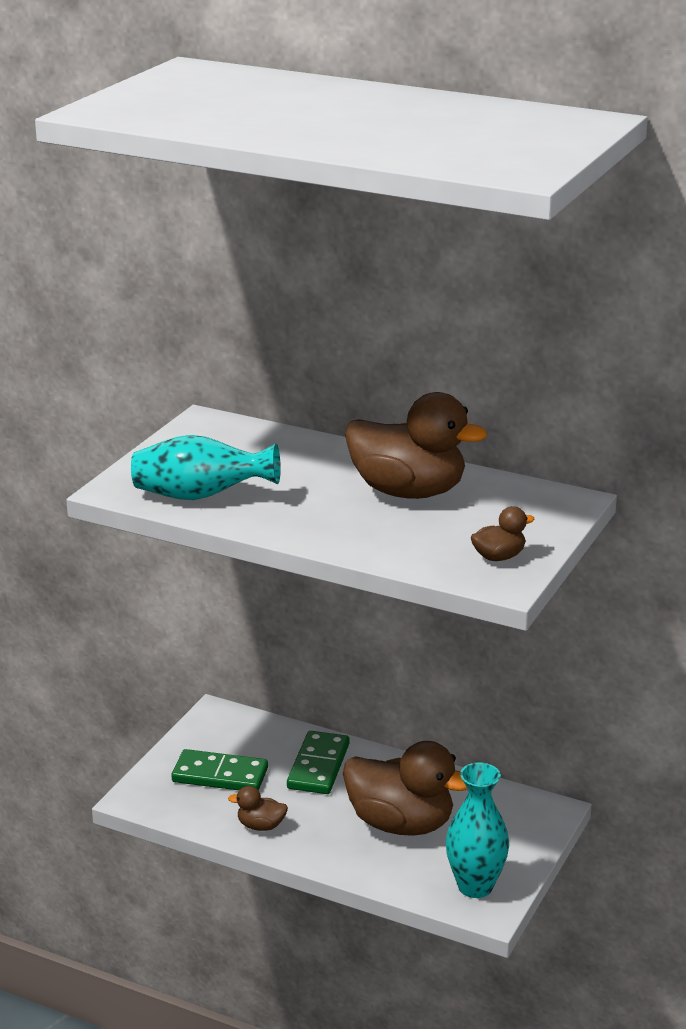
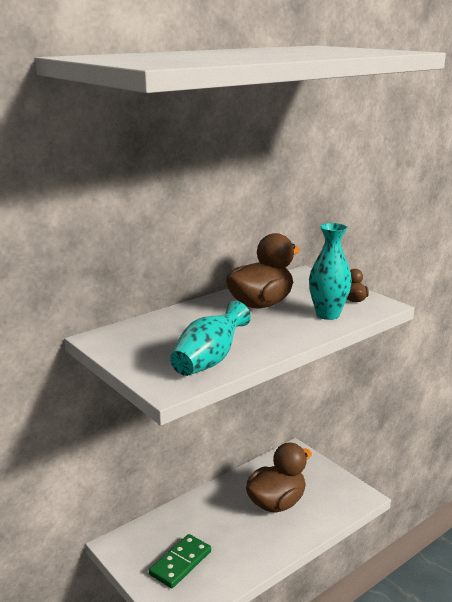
camera: 65 degrees left, 5 degrees down
(261, 826) = (244, 560): brown duck -> none
(318, 766) = (202, 517): green domino -> none
(475, 886) = (343, 494): turquoise vase -> turquoise vase (327, 314)

